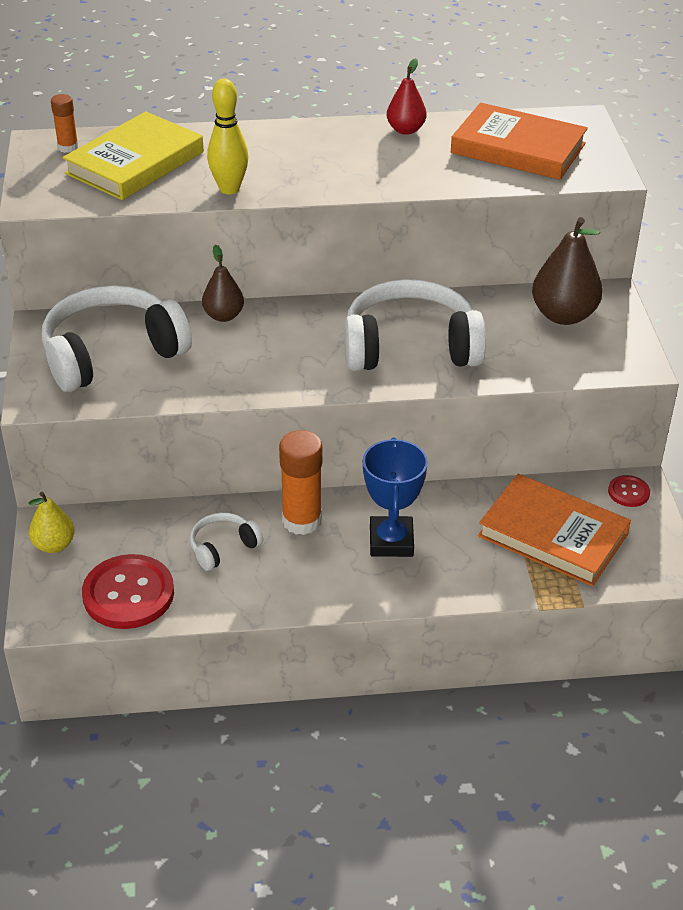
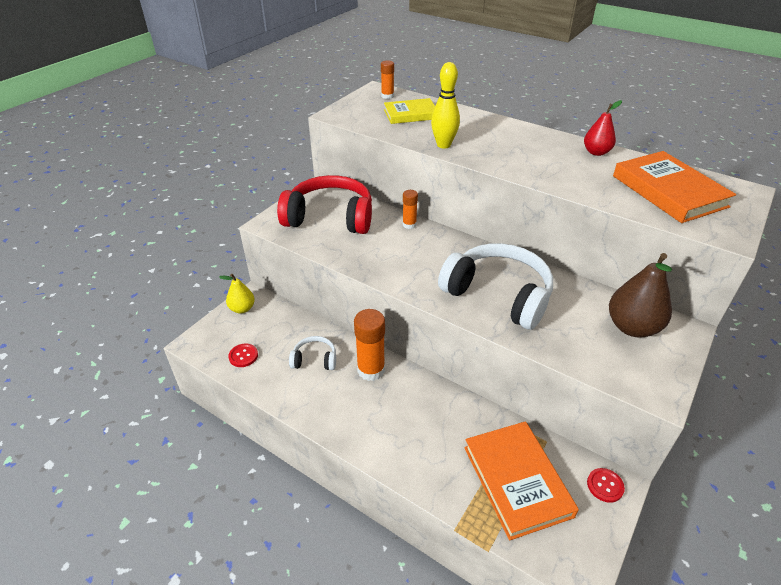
camera: 40 degrees right, 0 degrees up
(112, 354) = (330, 217): white headphones -> red headphones
(128, 594) = (243, 356): red button -> red button, size x0.49
(135, 163) = (410, 114): yellow book -> yellow book, size x0.64
(223, 316) = (409, 224): brown pear -> orange glue stick
(391, 541) = (407, 415): blue trophy -> none

